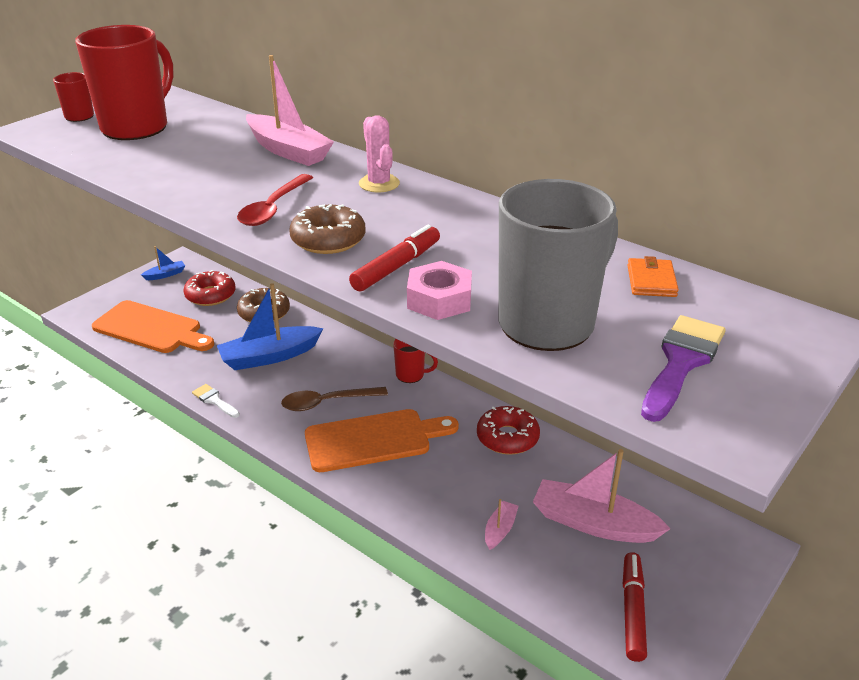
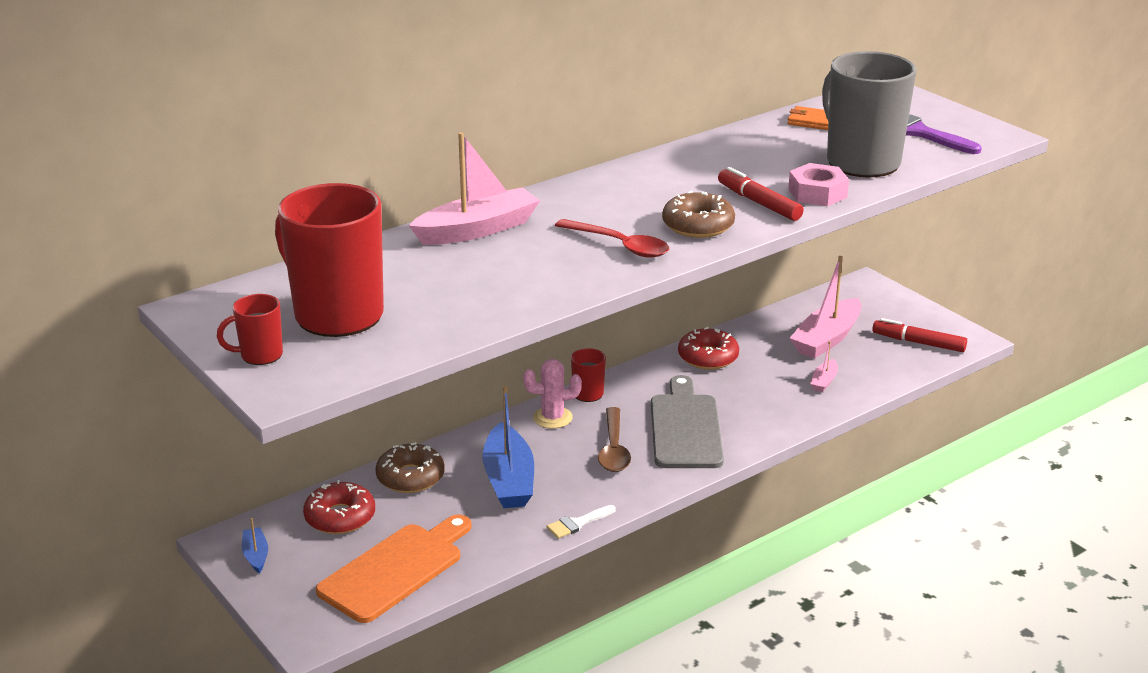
camera: 75 degrees left, 5 degrees down
(373, 440) = (685, 428): orange cutting board -> grey cutting board
(379, 183) = (589, 194): pink cactus -> pink cactus (552, 418)
(500, 530) = (824, 381): pink boat -> pink boat turned 105 degrees counterclockwise

